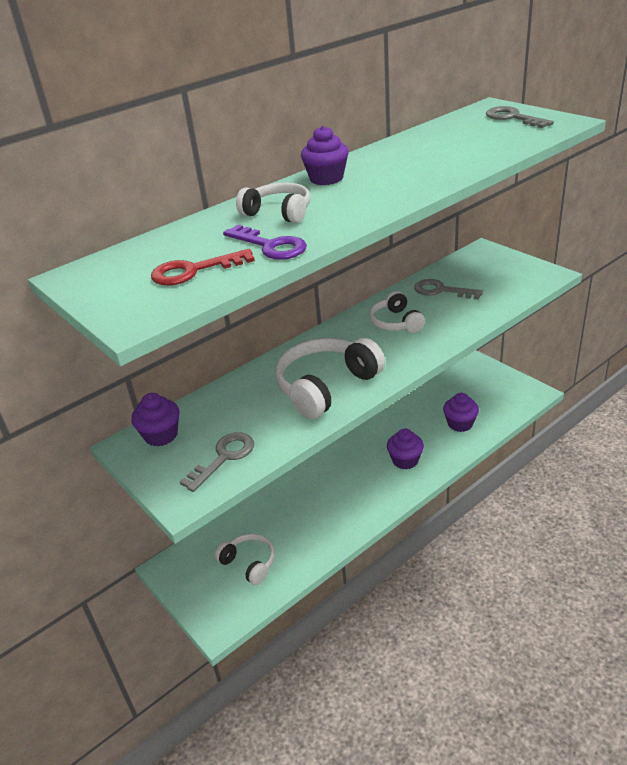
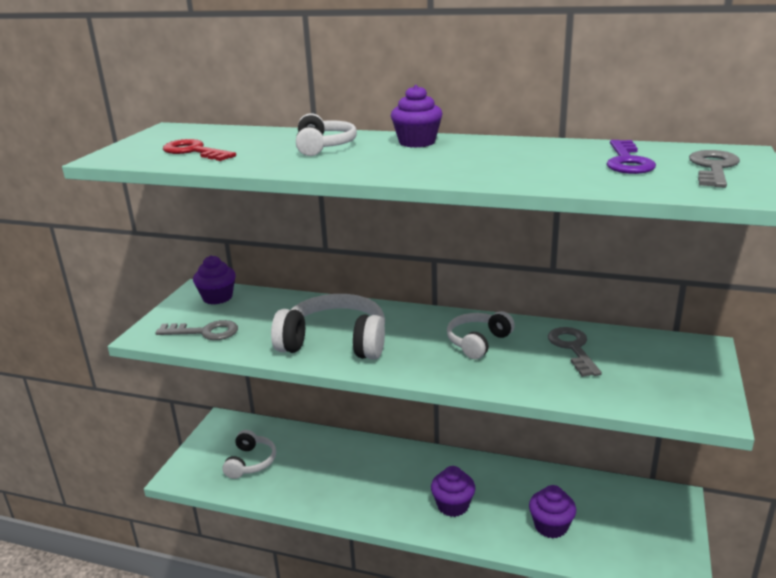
camera: 55 degrees right, 10 degrees down
(270, 246) = (254, 159): purple key -> purple key (627, 161)

